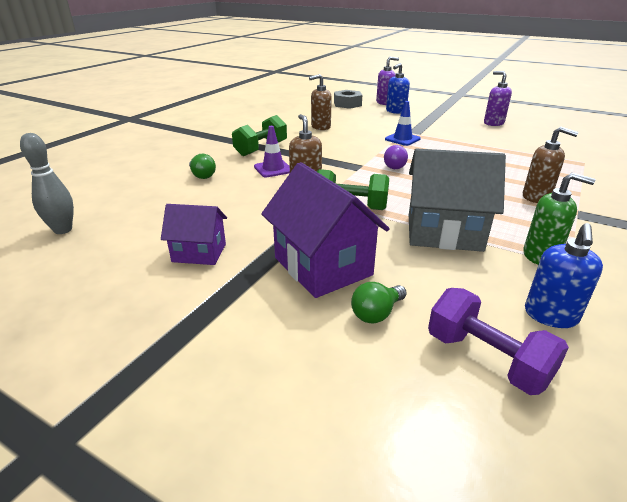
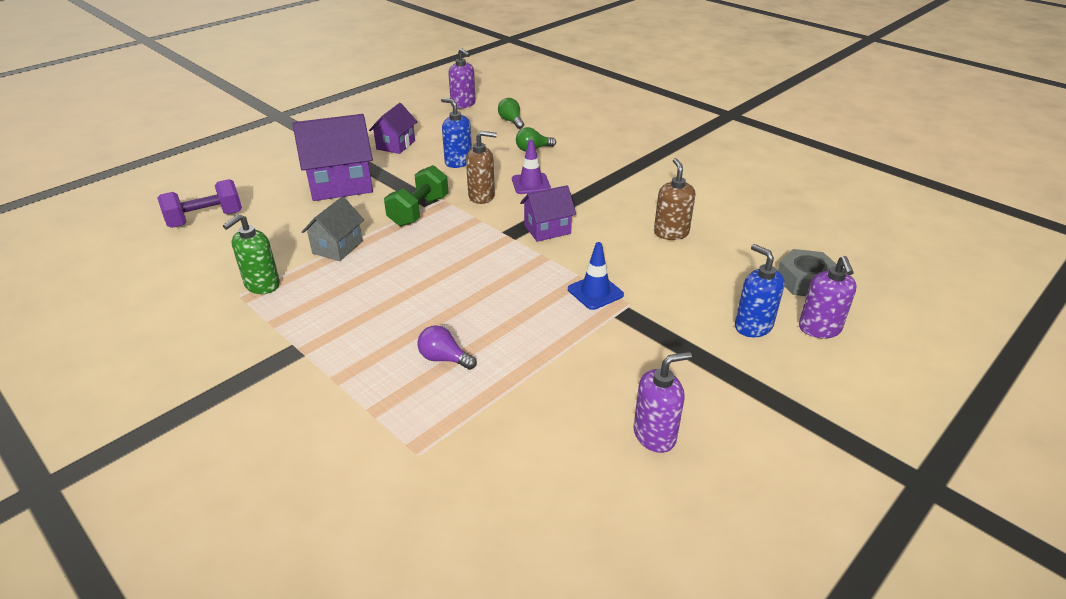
camera: 105 degrees right, 5 degrees up
(63, 230) = (463, 104): grey bowling pin -> purple soap dispenser
(261, 149) = (594, 182): green dumbbell -> none
(342, 156) = (547, 229): none -> purple house
(376, 313) = (276, 194): green light bulb -> green light bulb (511, 121)
(394, 166) = (499, 259): purple light bulb -> purple light bulb (444, 358)
(444, 232) = (337, 247): grey house -> grey house, size x0.59
(536, 197) = (353, 337): brown soap dispenser -> none
(550, 315) = (206, 257): blue soap dispenser -> blue soap dispenser (458, 162)

